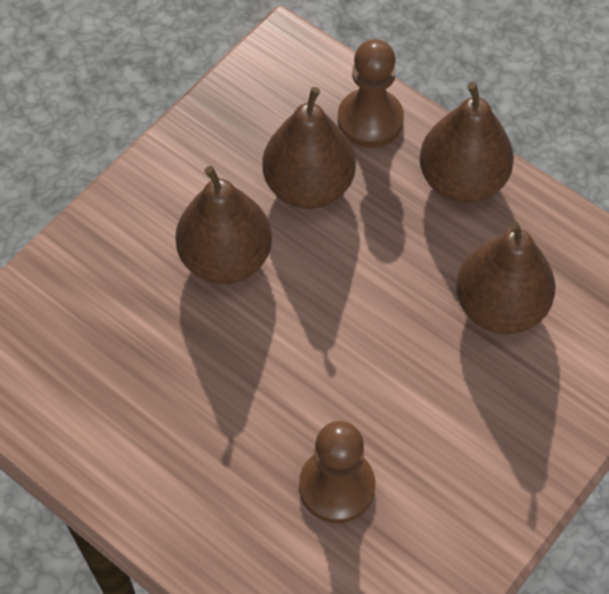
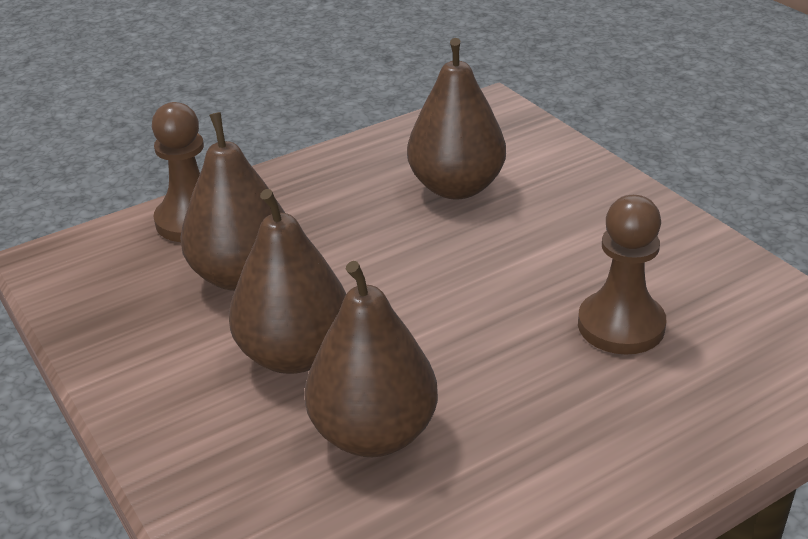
camera: 70 degrees left, 25 degrees down
(462, 180) = (305, 181): brown pear -> brown pear (374, 434)

